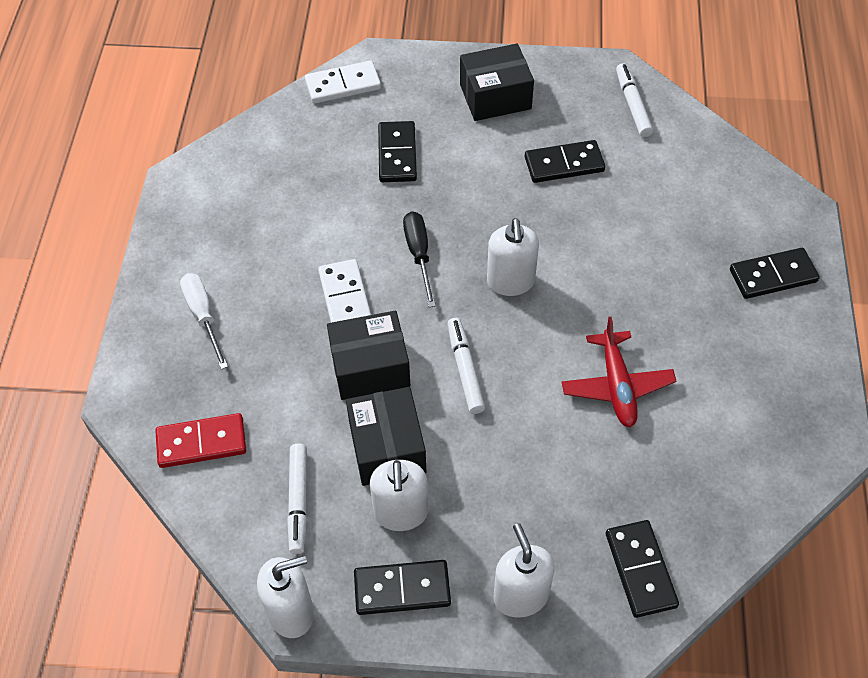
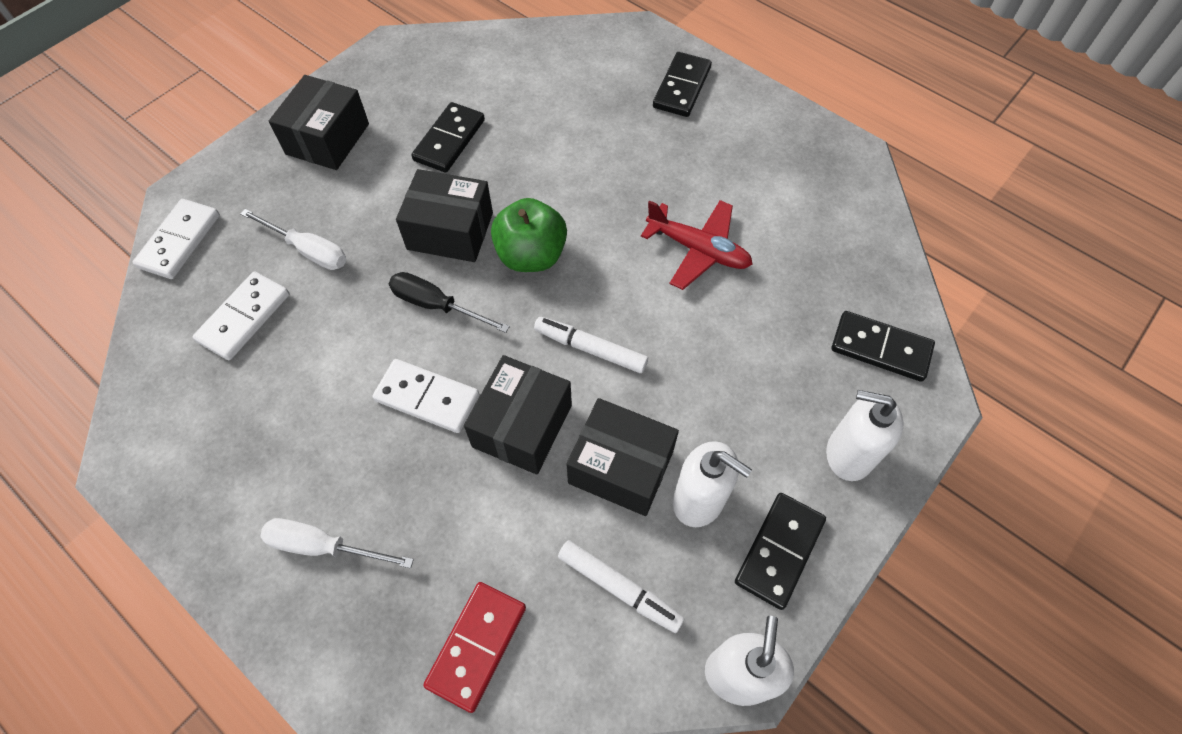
camera: 55 degrees left, 5 degrees up
(318, 160) = (244, 318): none -> white domino
(397, 154) = (308, 250): black domino -> white screwdriver
(486, 220) = (450, 231): none -> black box
(510, 282) = (531, 255): white soap dispenser -> green apple
(632, 105) = (439, 59): white marker -> none

